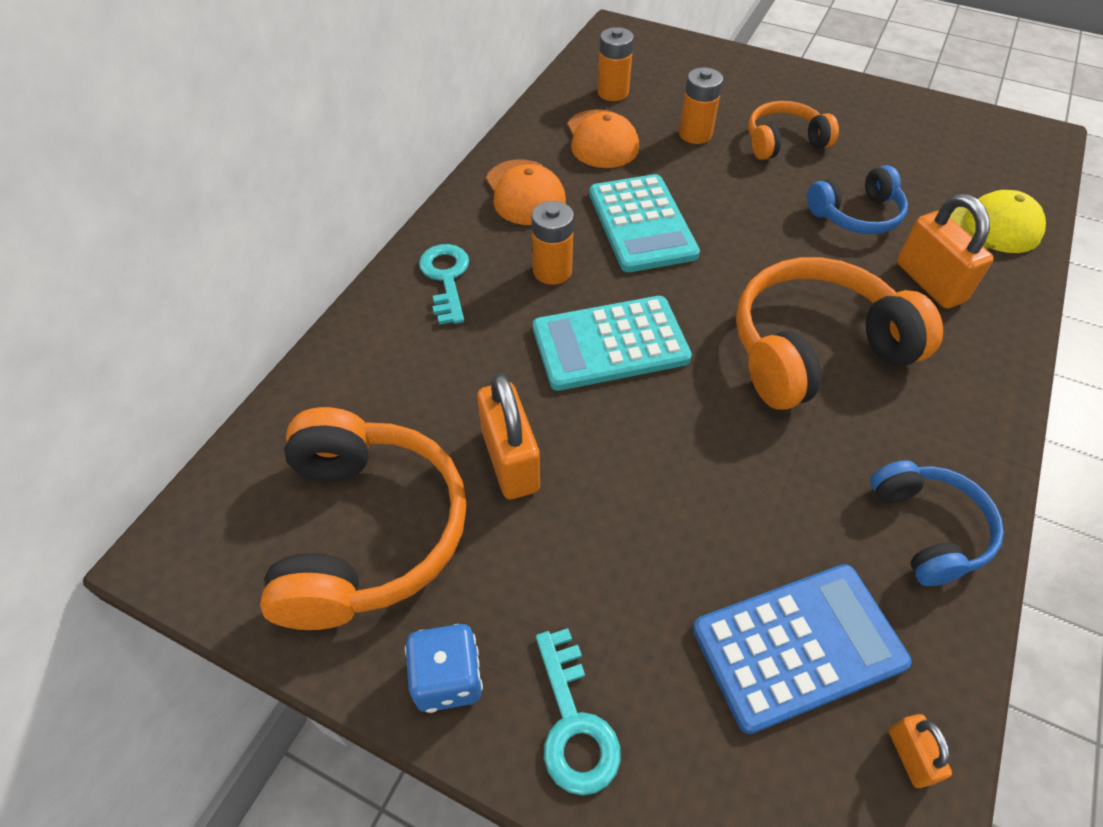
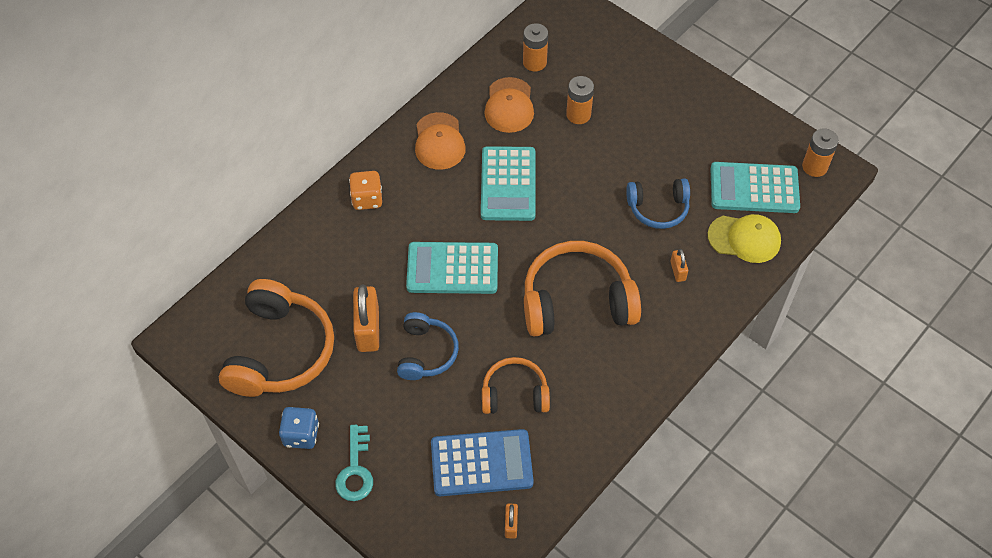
camera: 15 degrees right, 5 degrees up
(446, 278) = (367, 199): turquoise key -> orange dice
(552, 271) = (436, 208): orange battery -> orange battery (814, 167)
(784, 142) = (639, 135): orange headphones -> orange headphones (514, 394)
(928, 529) = (583, 423): blue headphones -> blue headphones (426, 353)
(929, 282) = (677, 271): orange padlock -> orange padlock, size x0.50
(961, 172) = (754, 188): none -> turquoise calculator

